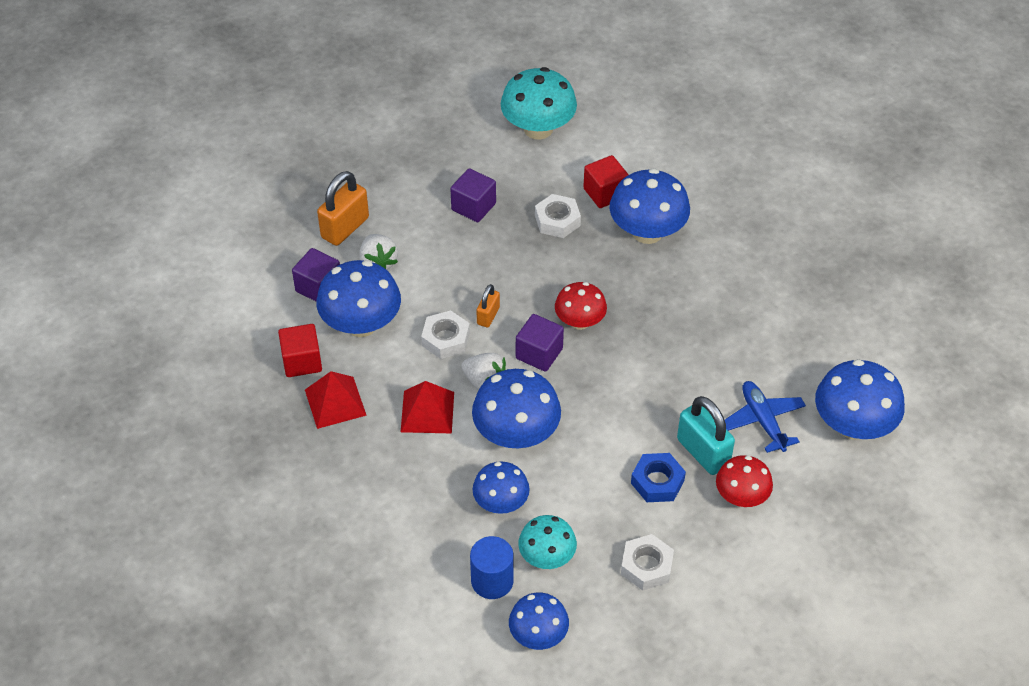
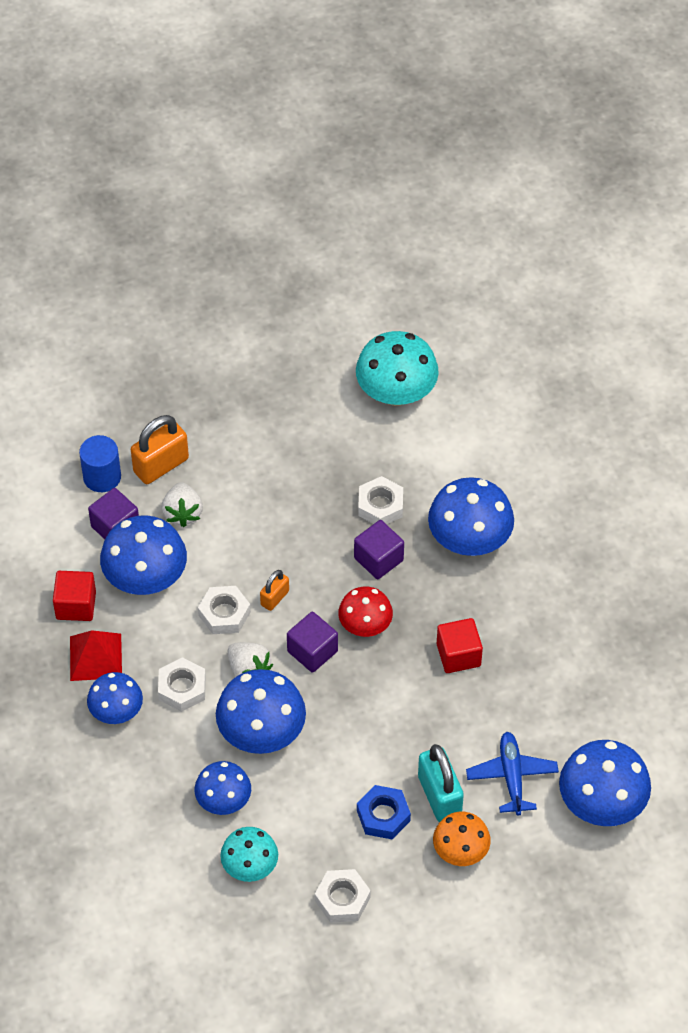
camera: 15 degrees right, 5 degrees up
(427, 412) = (182, 688): red pyramid -> white nut
(473, 206) = (299, 470): purple cube -> purple cube (378, 559)
(492, 581) = (190, 877): blue cylinder -> blue cylinder (102, 477)
(538, 635) = (216, 941): blue mushroom -> blue mushroom (116, 711)
(605, 193) = (441, 485): red cube -> red cube (458, 655)
(741, 496) = (460, 851): red mushroom -> orange mushroom

